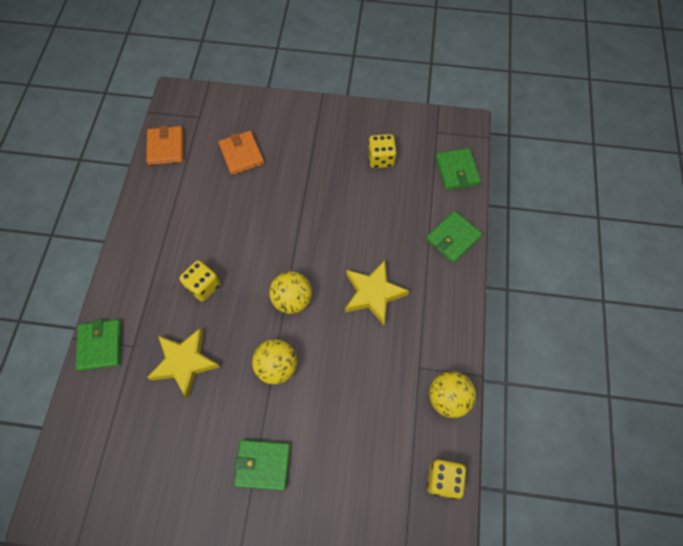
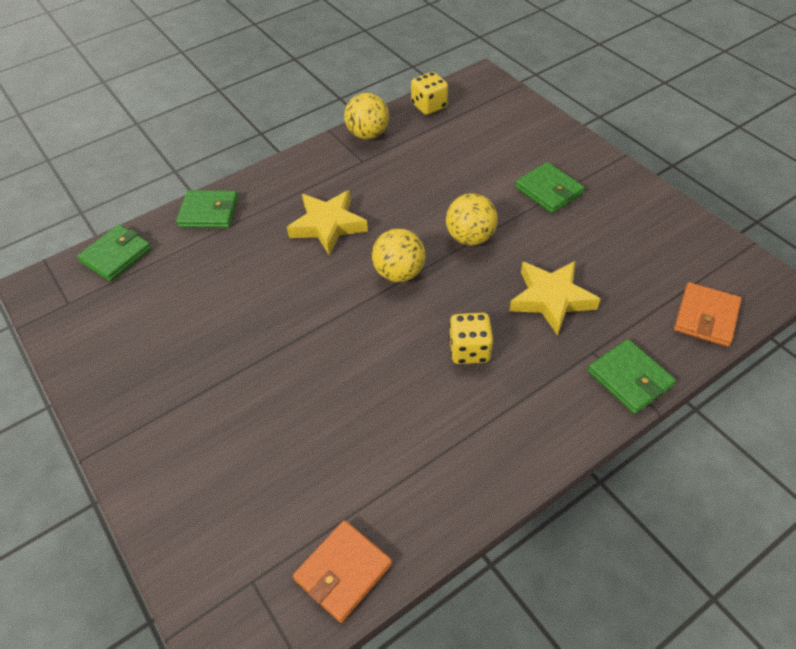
camera: 130 degrees left, 15 degrees down
(100, 345) = (630, 378): green wallet -> green wallet turned 75 degrees counterclockwise
(241, 154) = (269, 465): orange wallet -> orange wallet (706, 317)
(381, 159) = (152, 324): yellow dice -> none

